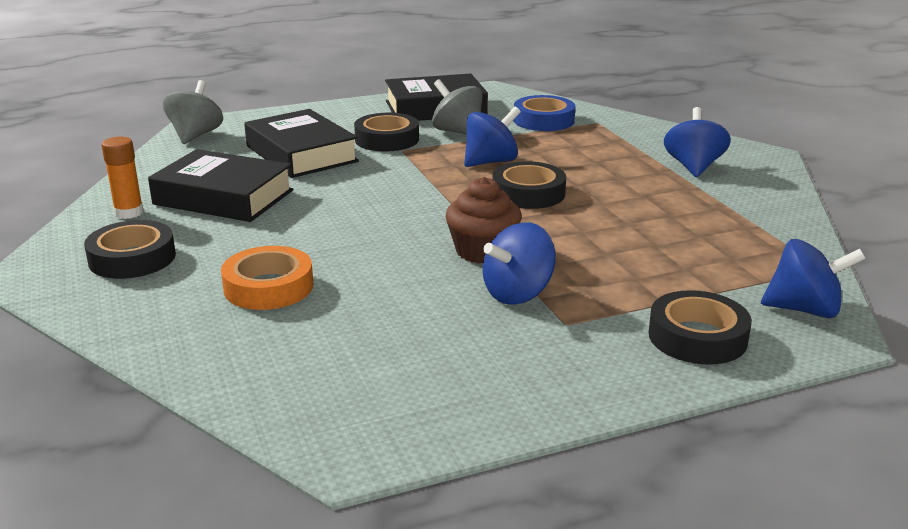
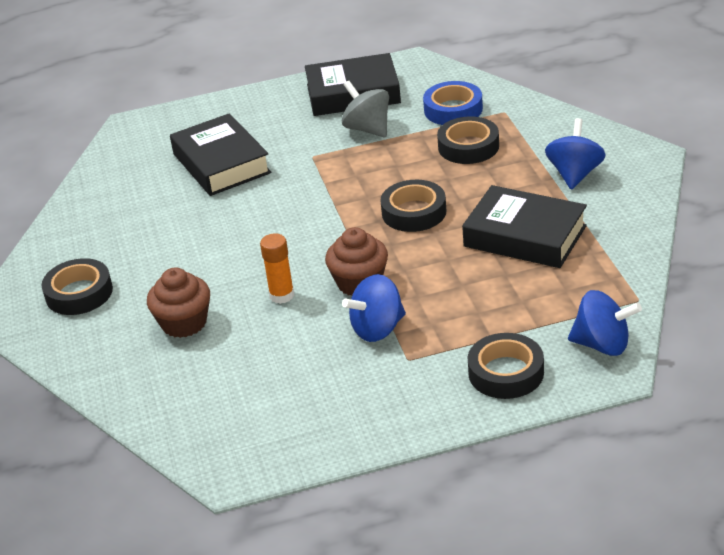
camera: 10 degrees right, 10 degrees up
(129, 213) = (74, 241): orange glue stick -> orange glue stick (282, 295)
(196, 135) = (128, 140): grey spinning top -> none
(223, 197) = (151, 221): black book -> black book (525, 236)
(268, 287) = (184, 323): orange tape -> brown cupcake
(387, 139) = (300, 141): black tape -> black tape (468, 146)
(491, 162) = (390, 171): blue spinning top -> none

